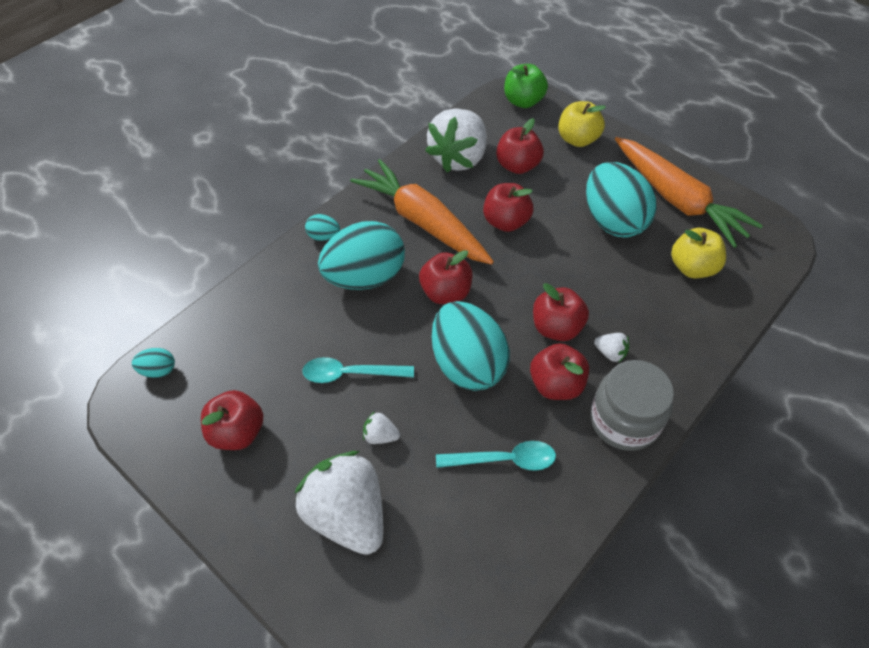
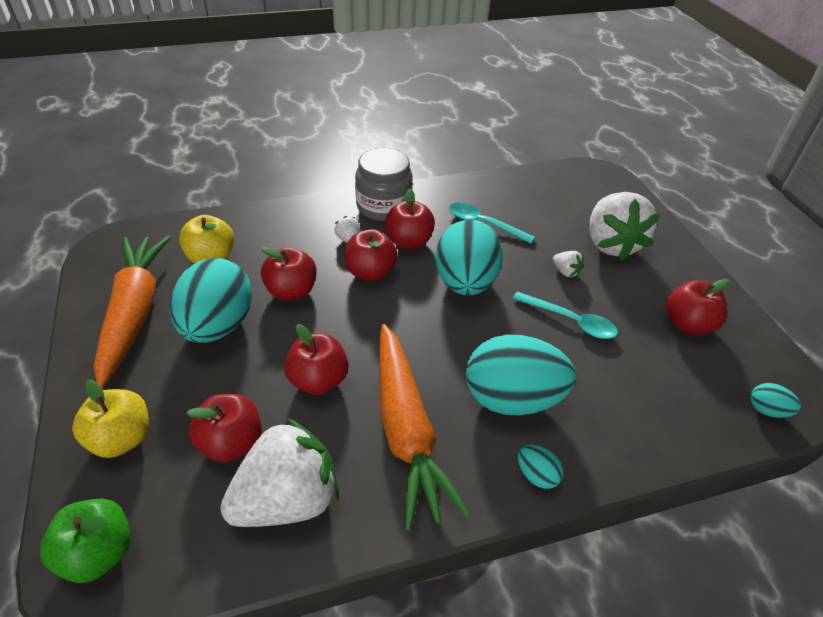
camera: 150 degrees left, 10 degrees down
(445, 292) = (440, 343): red apple -> red apple (291, 291)

